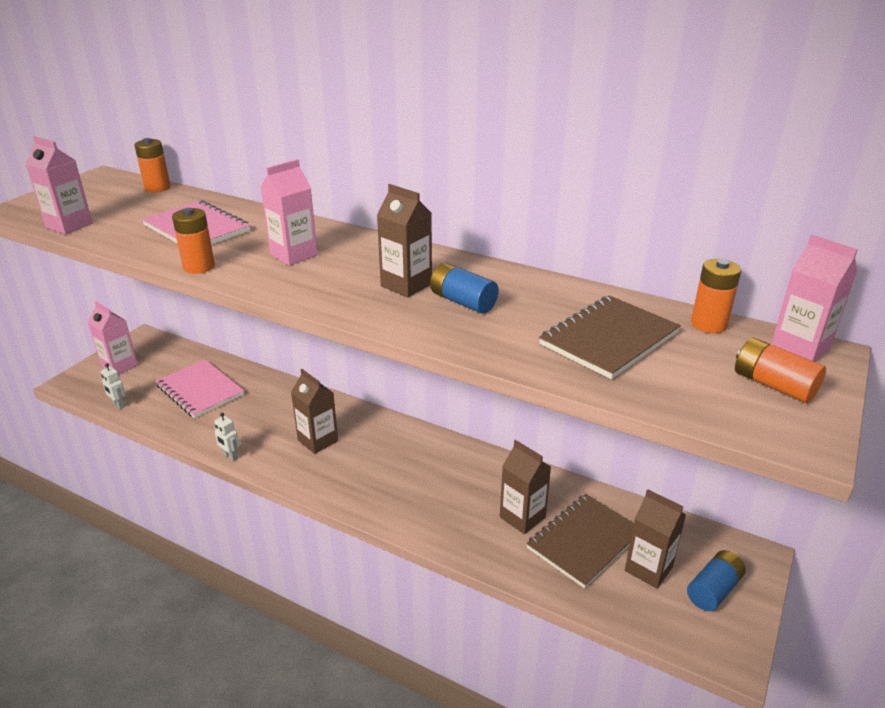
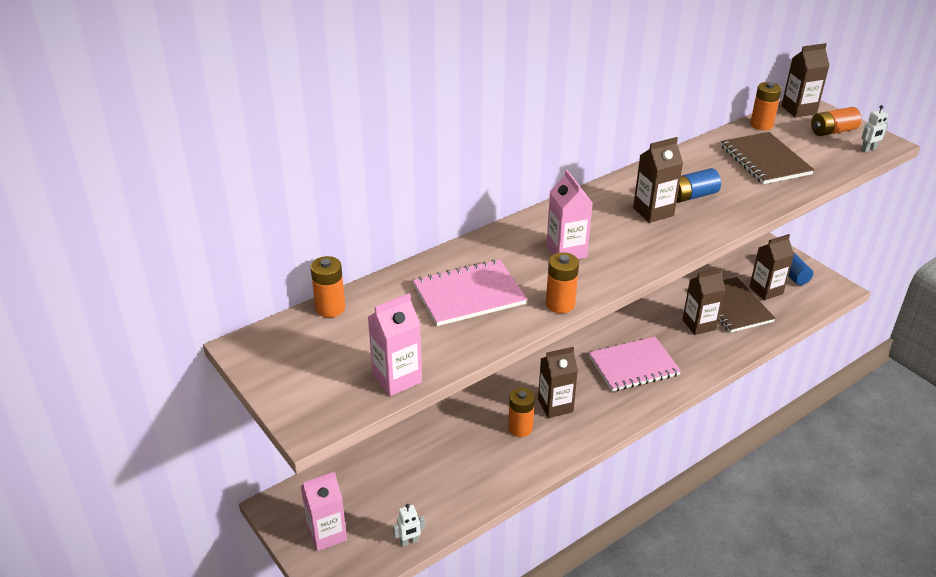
camera: 65 degrees left, 5 degrees up
(200, 390) = (424, 472): pink notebook -> pink notebook (633, 366)
(230, 456) = (547, 466): white robot -> white robot (868, 150)
(276, 427) = (520, 428): none -> orange battery
(800, 348) = (798, 110): pink carton -> brown carton

